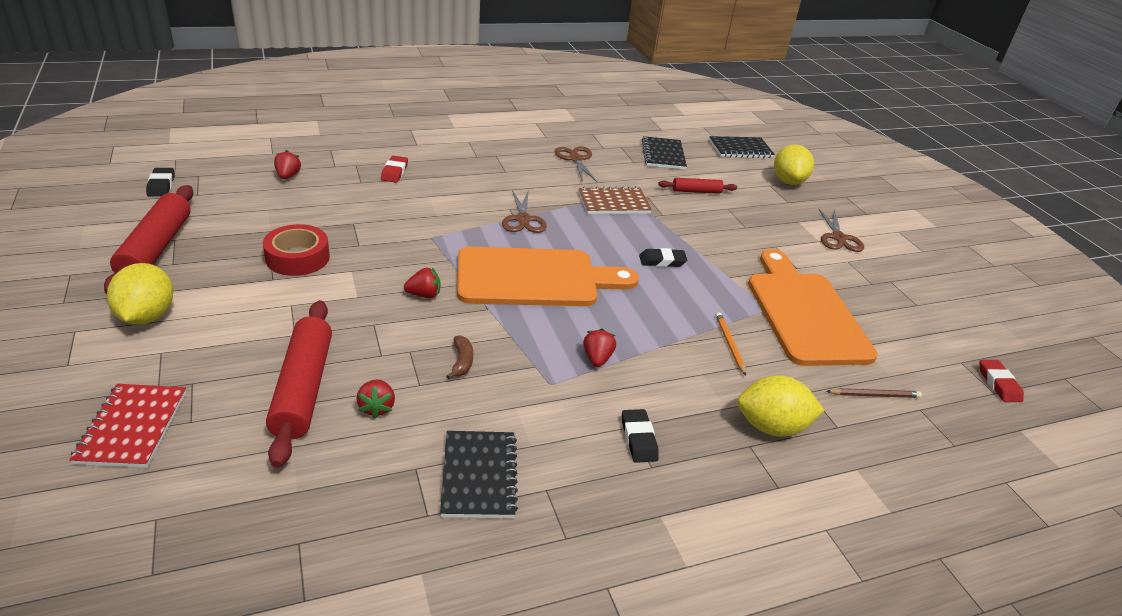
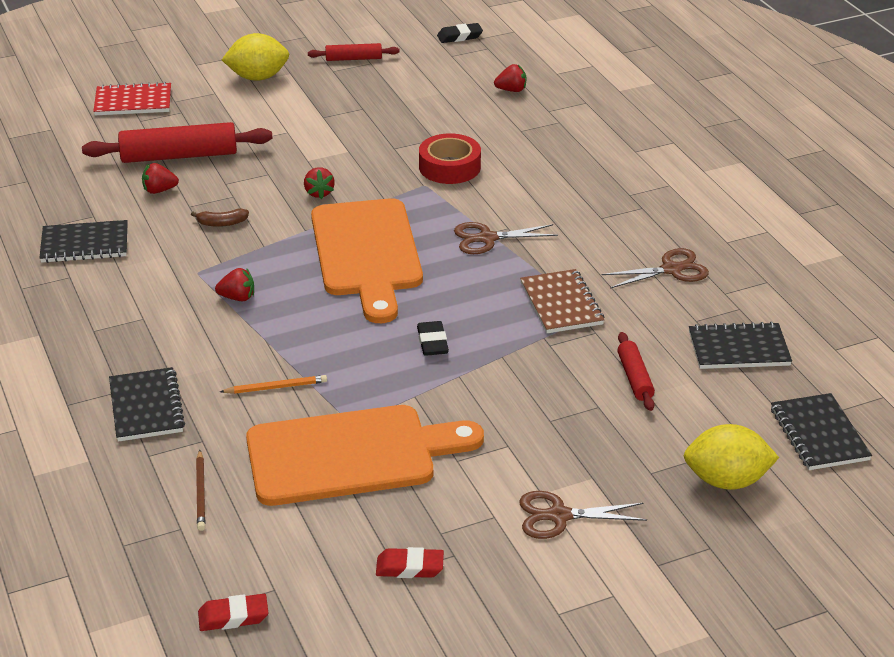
camera: 90 degrees right, 0 degrees up
(156, 248) = (353, 59): red rolling pin -> red rolling pin, size x0.54
(297, 258) = (360, 122): red tape -> red tape (449, 167)
(394, 172) = (555, 146): red eraser -> red eraser (409, 567)
(638, 439) = (127, 323): black eraser -> none
(771, 427) = (146, 407): yellow lemon -> black notebook

